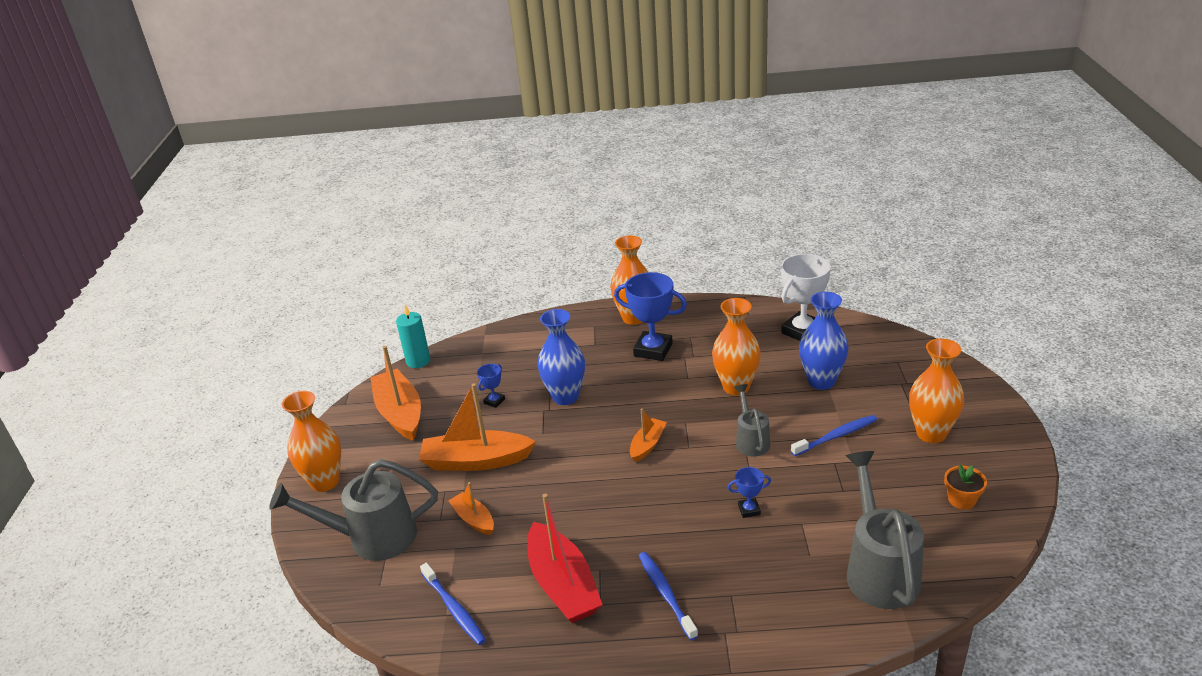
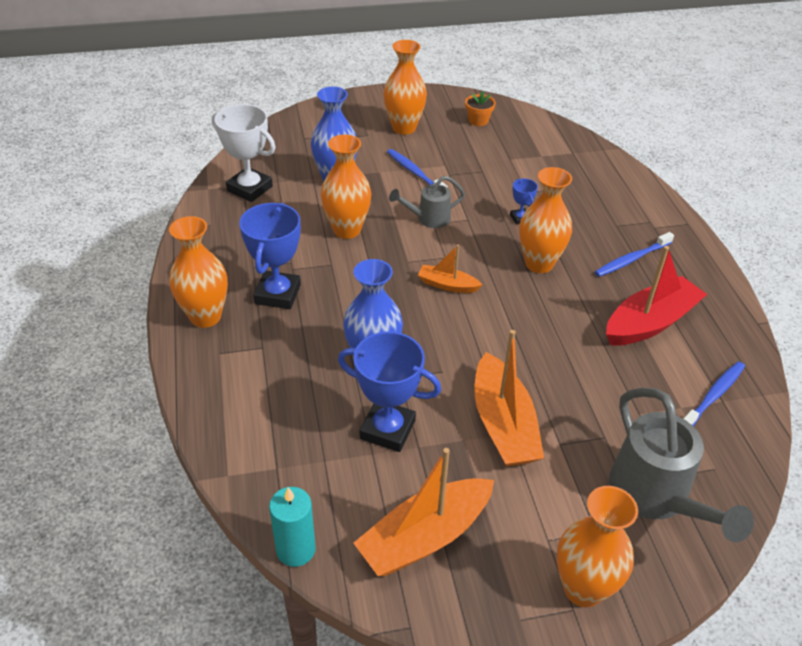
camera: 105 degrees left, 10 degrees up
(473, 519) = (594, 406): orange boat -> none
(494, 401) = (387, 429): blue trophy -> blue trophy, size x2.09
(669, 513) = (539, 263): none -> orange vase
(879, 570) = (562, 158): grey watering can -> none

